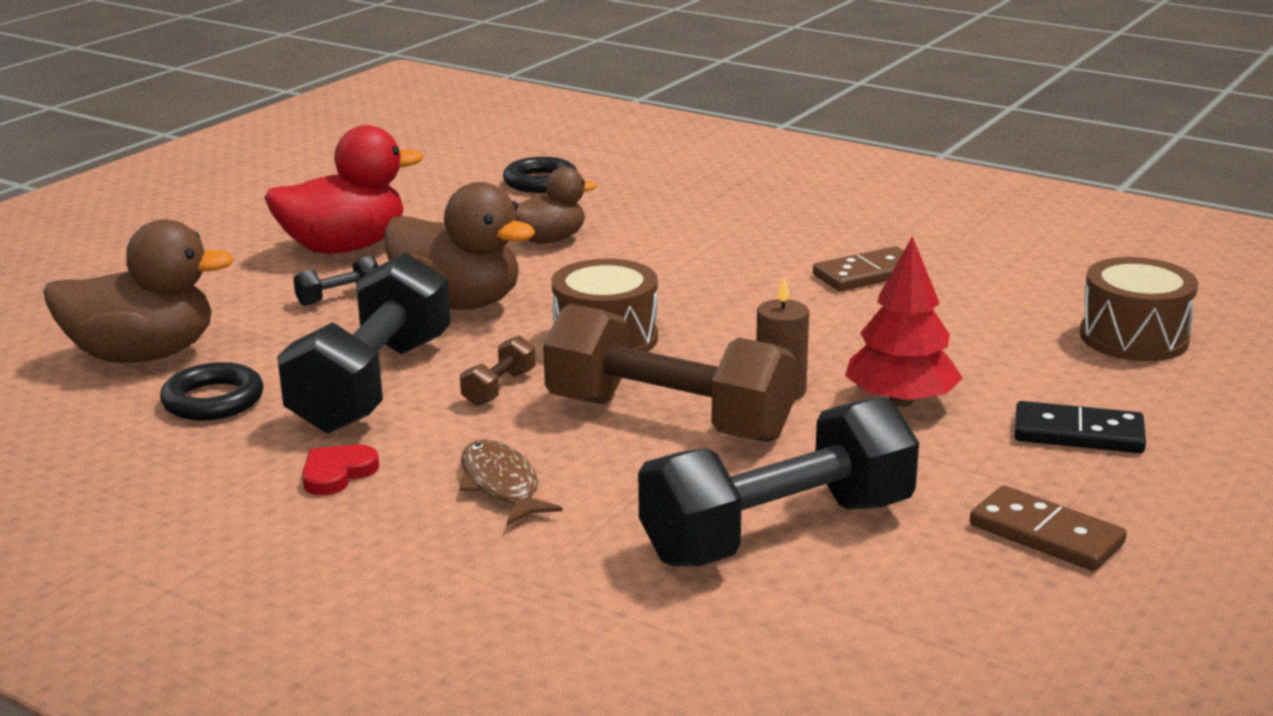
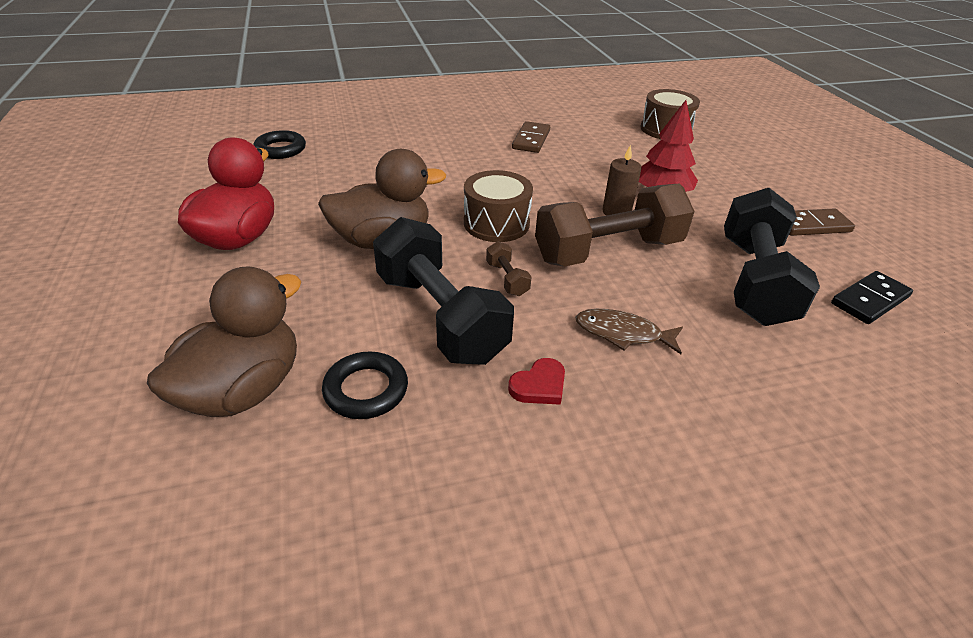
camera: 50 degrees left, 15 degrees up
(337, 473) = (539, 385): red heart -> red heart turned 120 degrees counterclockwise
(339, 297) = (302, 272): black dumbbell -> none
(549, 240) = (355, 181): brown duck -> none
(1078, 434) = (733, 177): black domino -> black domino (870, 300)

